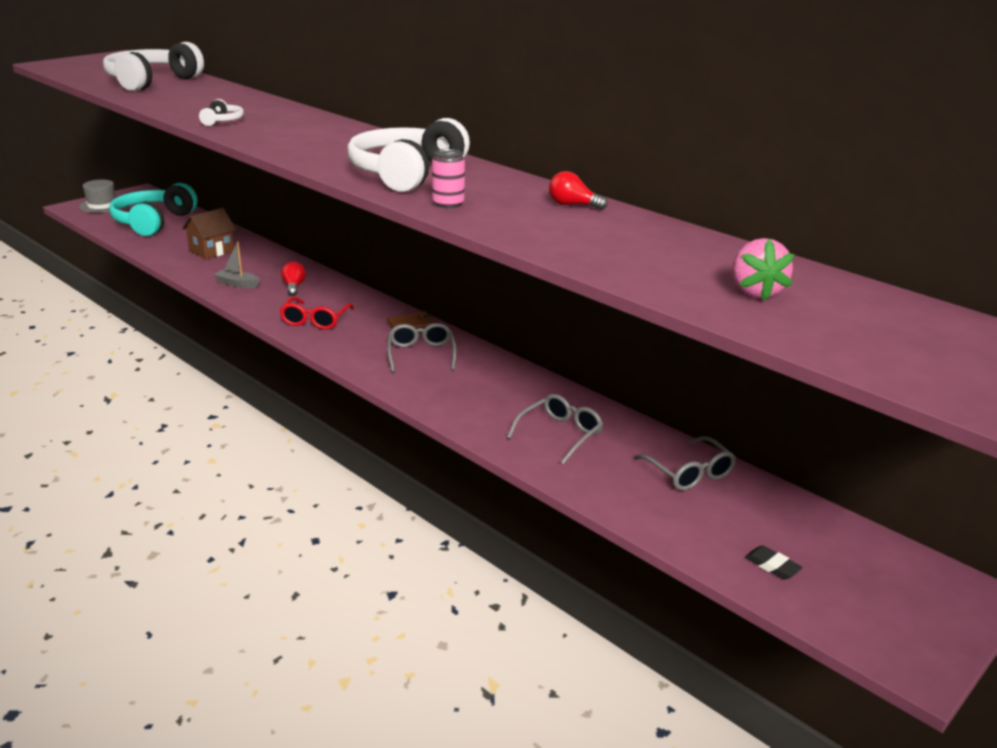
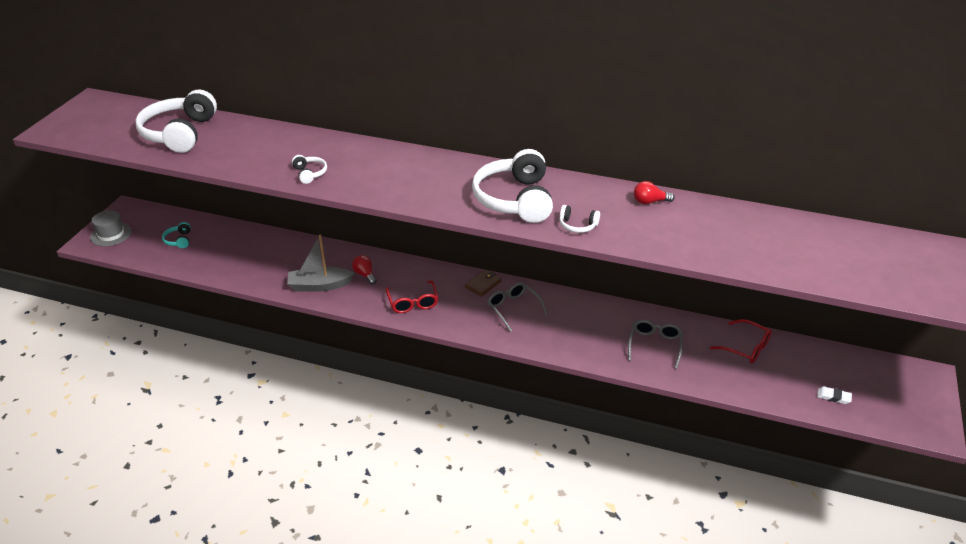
camera: 25 degrees left, 10 degrees up
(153, 222) = (178, 240): turquoise headphones -> turquoise headphones, size x0.43
(211, 251) = (262, 257): brown house -> none
(237, 284) = (319, 285): grey boat -> grey boat, size x1.65
(448, 204) = (577, 225): pink can -> white headphones
(689, 473) = (746, 347): grey glasses -> red glasses
(755, 292) = (820, 254): pink strawberry -> none
(772, 566) = (833, 397): black eraser -> white eraser

